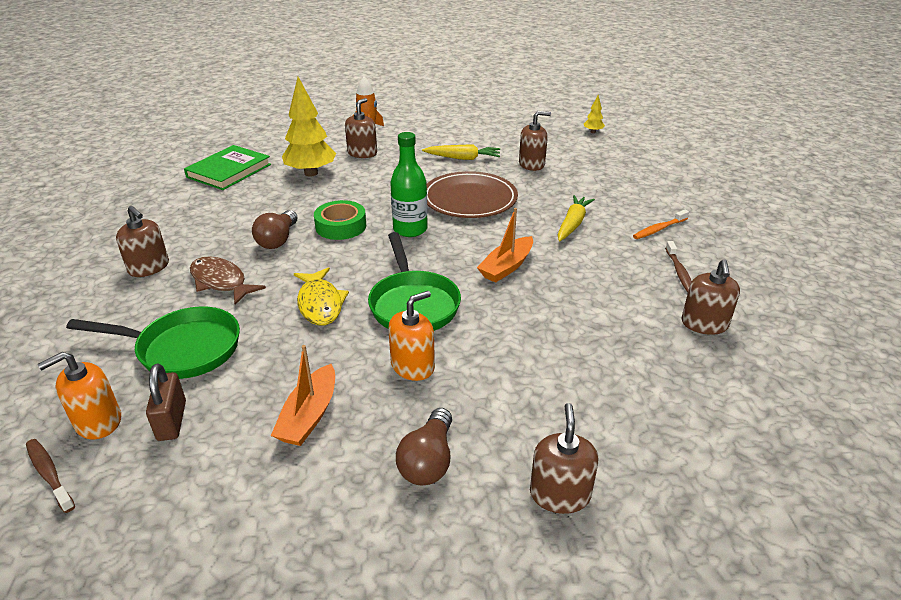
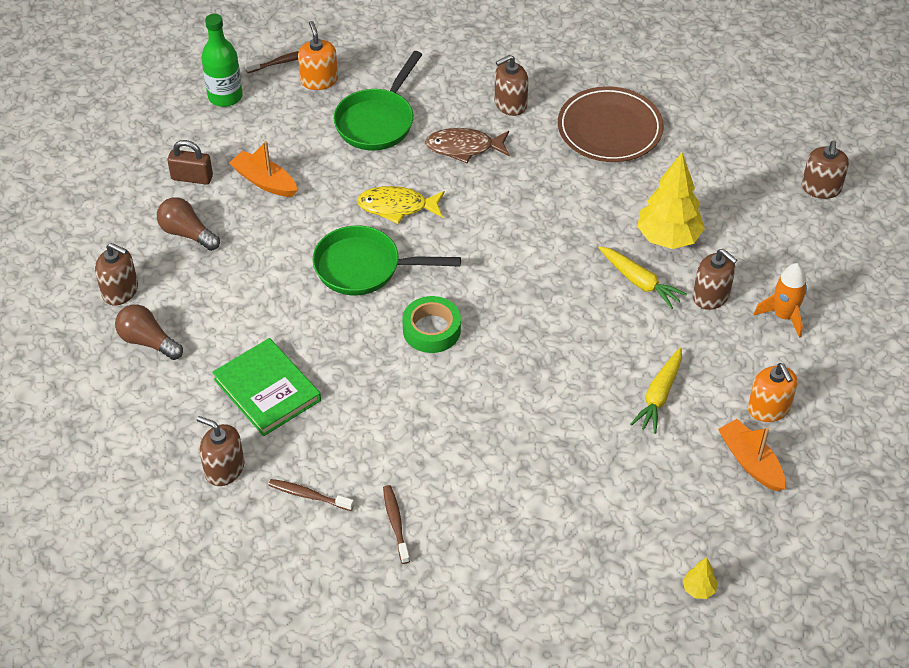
camera: 110 degrees right, 15 degrees up
(172, 421) = (299, 114): brown padlock -> brown padlock (192, 178)
(221, 282) = (464, 148): brown fish -> brown fish turned 150 degrees counterclockwise
(229, 171) = (701, 168): green book -> green book (267, 390)
(278, 240) = (521, 192): brown light bulb -> brown light bulb (148, 341)
(341, 226) = (528, 243): green tape -> green tape (431, 329)
(410, 229) = (496, 297): green bottle -> green bottle (225, 96)
(413, 366) = (284, 248): orange soap dispenser -> orange soap dispenser (768, 408)
(469, 199) = (542, 367): brown plate -> brown plate (609, 129)
(506, 267) = (389, 354): orange boat -> orange boat (750, 462)
(531, 164) = (613, 465): brown soap dispenser -> brown soap dispenser (821, 188)
(572, 224) = (444, 444): yellow carrot -> yellow carrot (639, 282)
(658, 229) = (395, 523): orange toothbrush -> brown toothbrush

